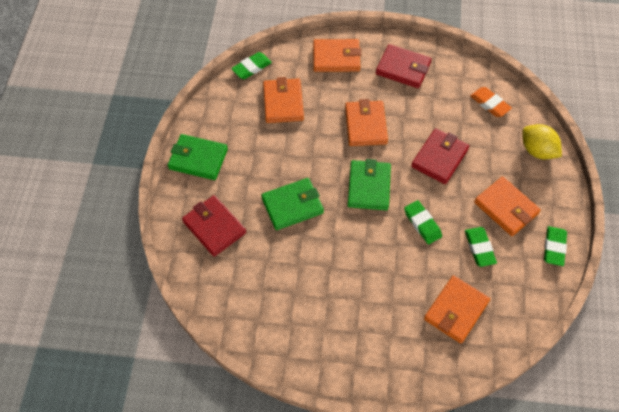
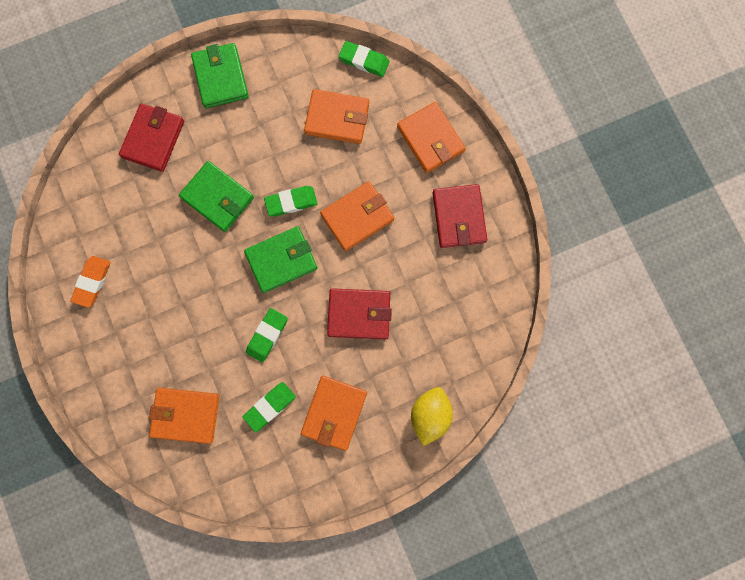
camera: 60 degrees right, 20 degrees up
(283, 103) = (337, 118): orange wallet -> orange wallet turned 45 degrees clockwise
(490, 104) = (465, 335): orange eraser -> orange eraser (92, 282)
(554, 247) = (313, 483): green eraser -> green eraser (291, 202)

